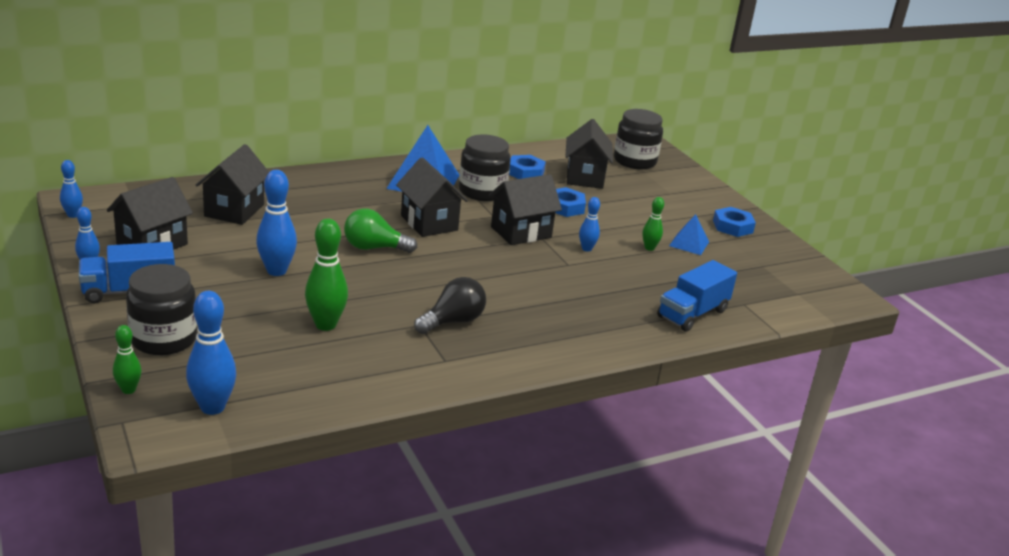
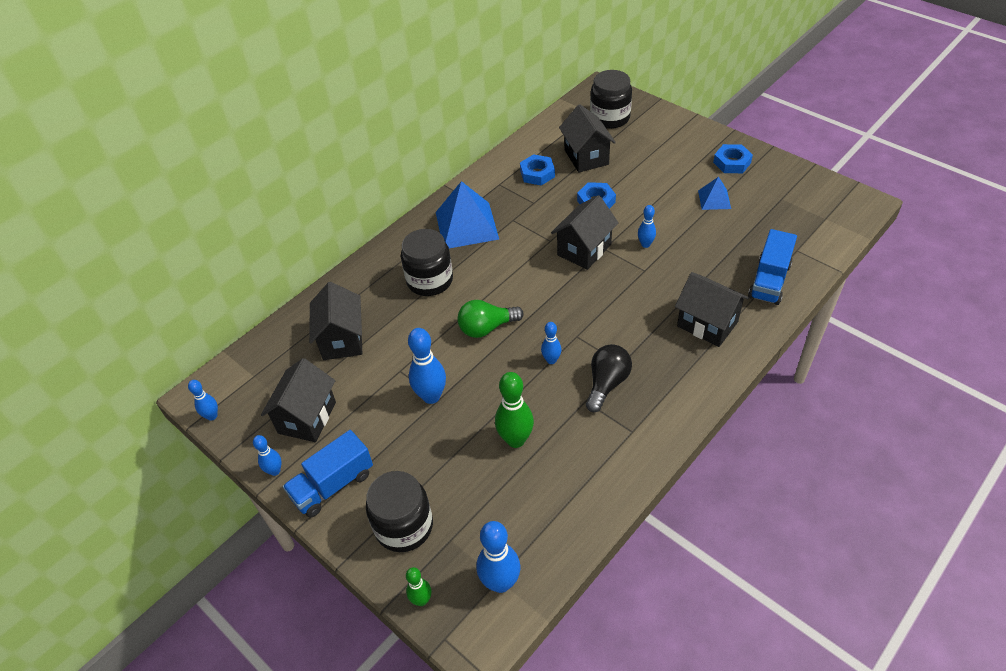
camera: 15 degrees left, 20 degrees up
(414, 288) = (551, 360): none -> blue bowling pin
(429, 223) = (507, 275): black house -> black house (707, 324)
(482, 192) = (521, 215): black jar -> black jar (430, 280)
(649, 248) = (689, 219): green bowling pin -> none

